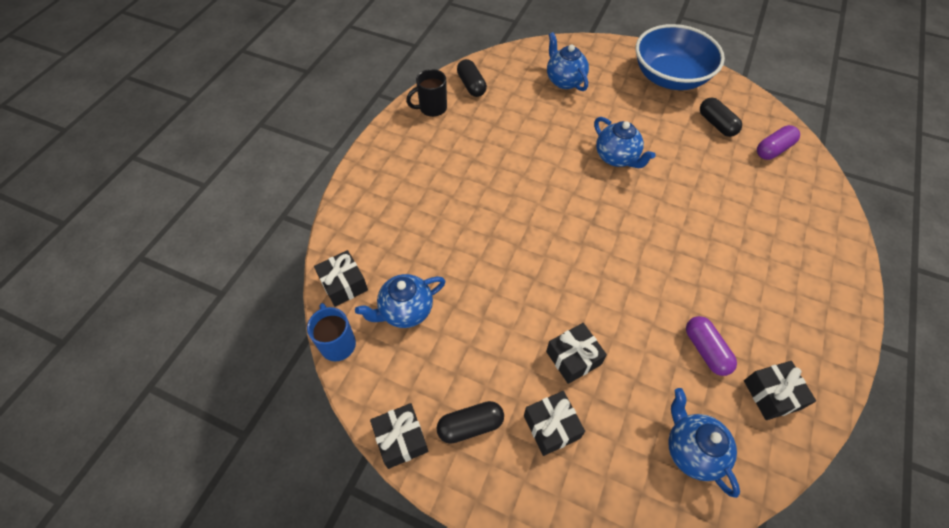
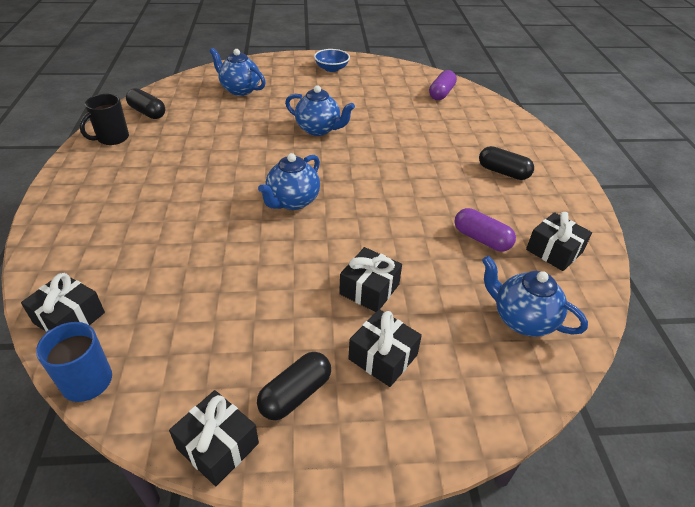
camera: 30 degrees left, 15 degrees down
(405, 311) = (162, 315): blue teapot -> blue teapot (292, 201)
(670, 77) = (331, 68): blue bowl -> blue bowl, size x0.46
(716, 124) = (388, 88): black capsule -> black capsule (503, 172)

